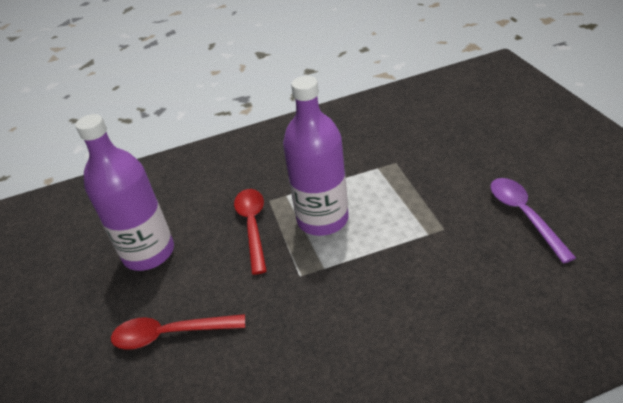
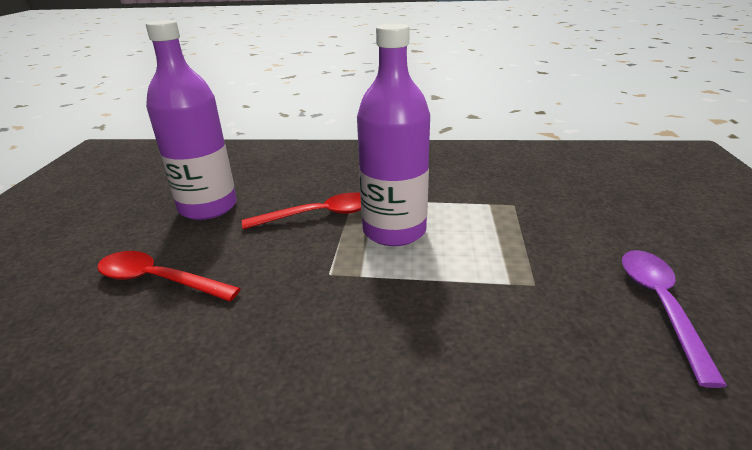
camera: 20 degrees right, 10 degrees down
(252, 226) = (319, 215): red spoon -> red spoon turned 60 degrees clockwise

